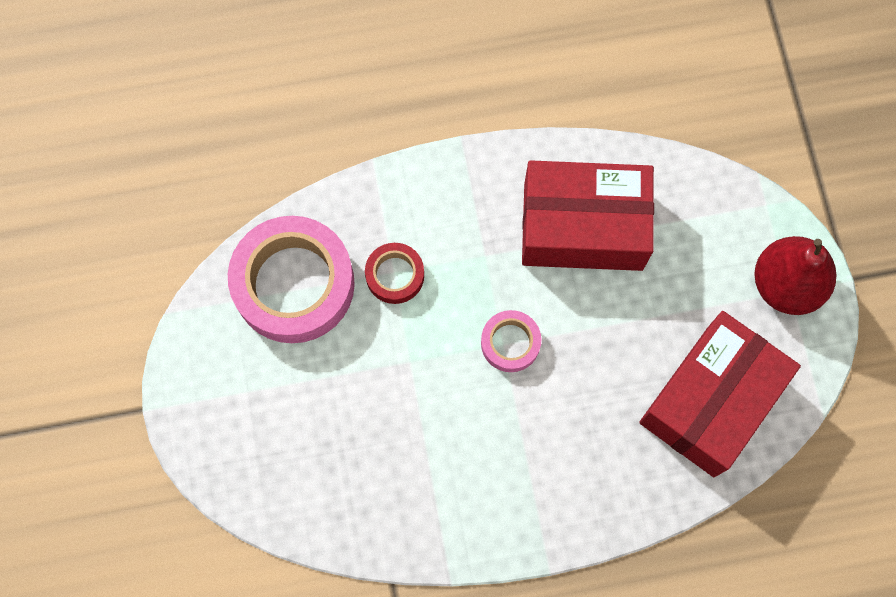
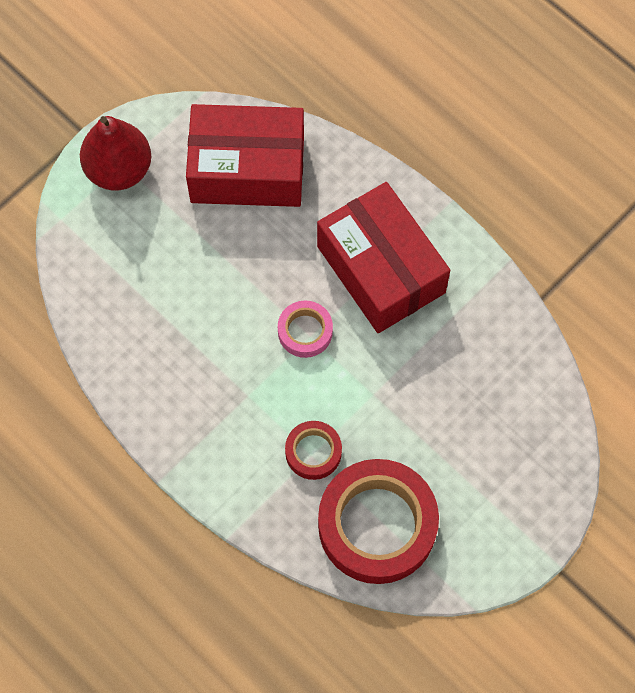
camera: 125 degrees left, 5 degrees down
(294, 284) = (377, 525): pink tape -> red tape
(583, 227) = (172, 338): red box -> red box (381, 269)

